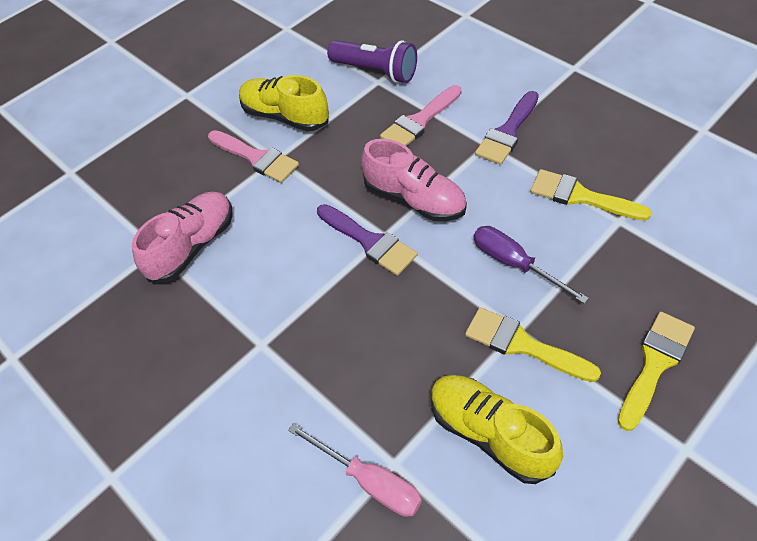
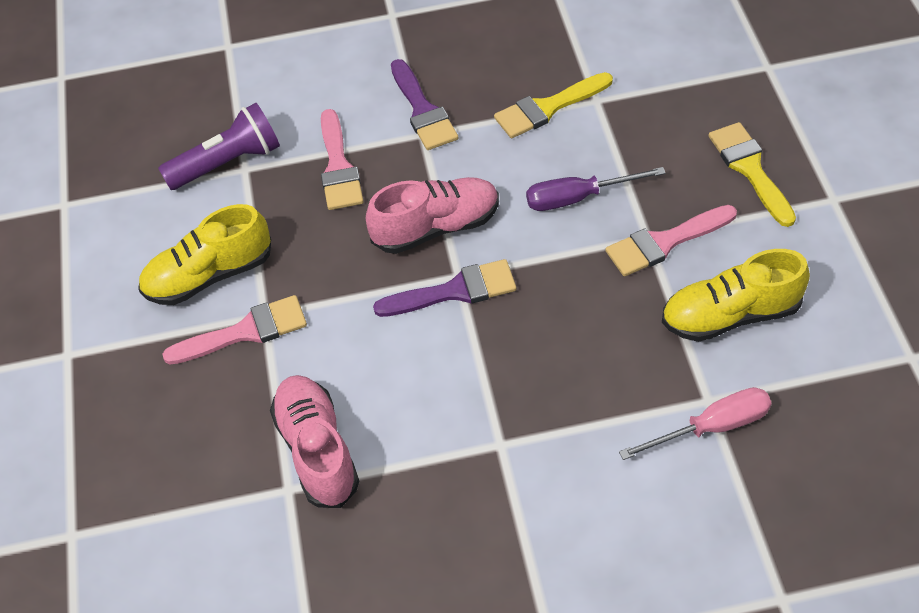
camera: 55 degrees left, 0 degrees up
(522, 345) = (664, 242): yellow brush -> pink brush

